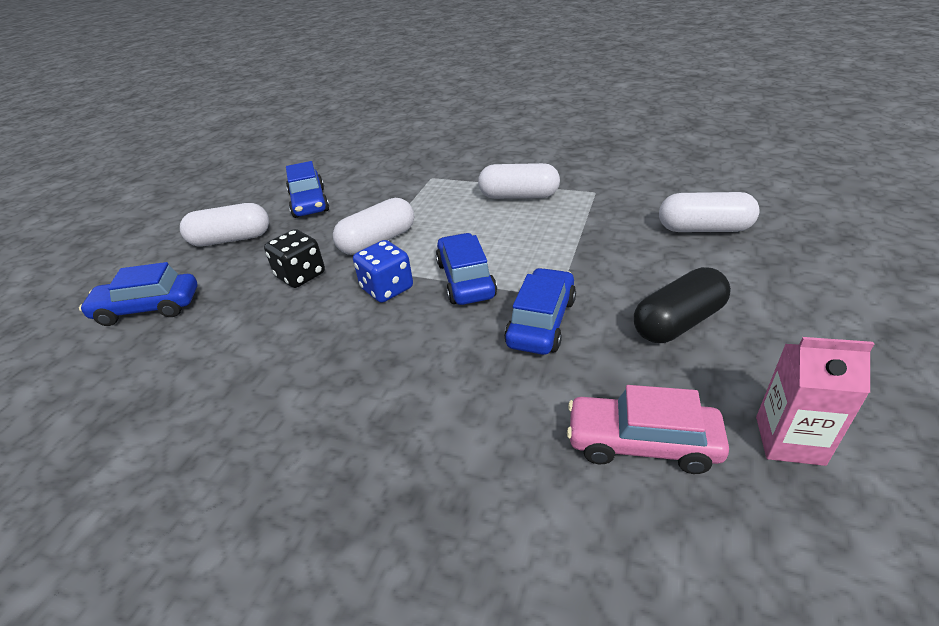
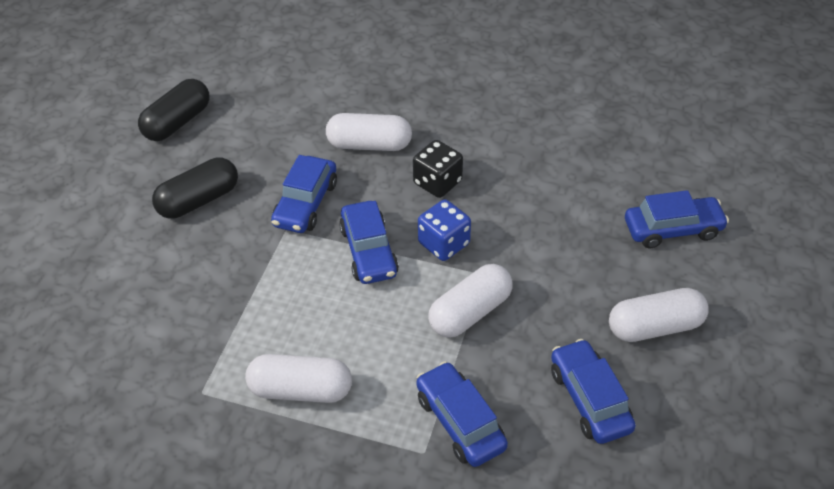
camera: 175 degrees right, 10 degrees up
(301, 275) = (538, 264): black dice -> black dice (437, 182)
(404, 189) = (460, 422): none -> blue car
(642, 443) = (262, 121): pink car -> none
(704, 229) = (113, 310): white capsule -> white capsule (369, 145)
(789, 440) = (177, 122): pink carton -> black capsule

